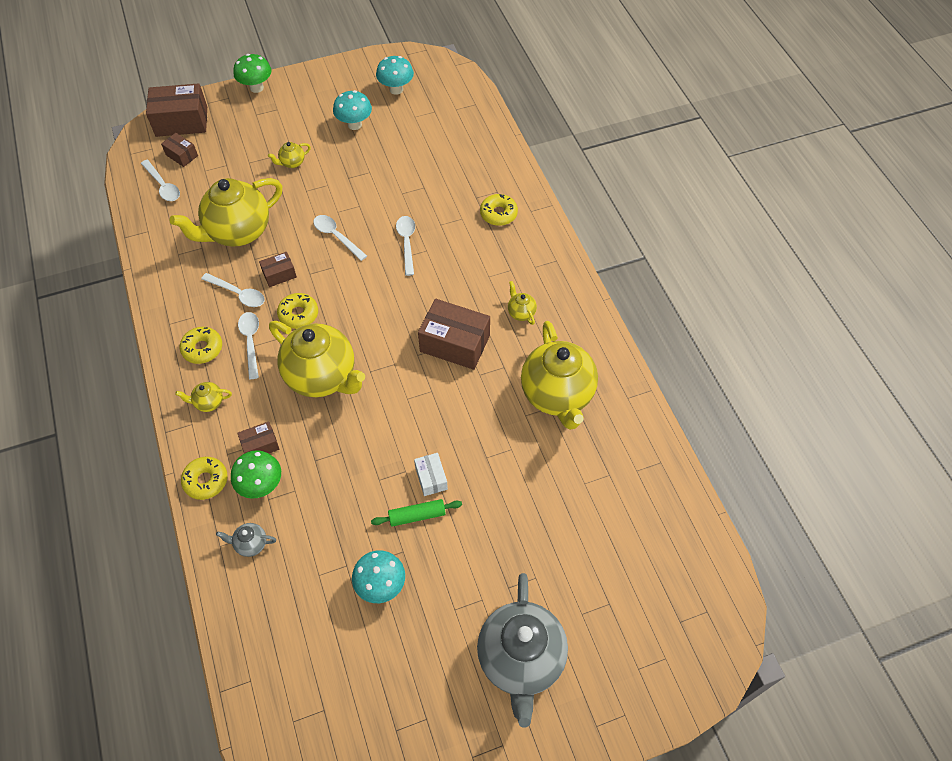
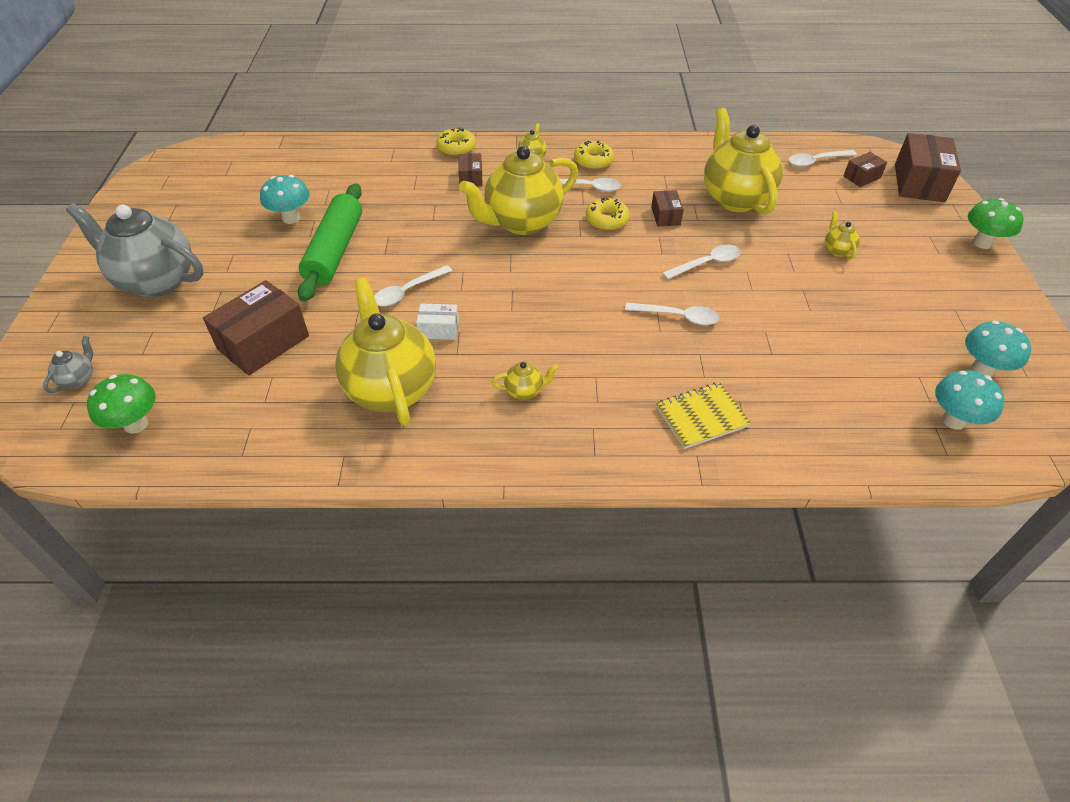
camera: 110 degrees right, 10 degrees down
(238, 294) = (650, 188): white spoon -> white spoon (407, 291)
(251, 544) = (383, 161): grey teapot -> grey teapot (78, 379)
(261, 485) = (431, 173): green mushroom -> green mushroom (136, 424)
(354, 124) = (905, 314): turquoise mushroom -> turquoise mushroom (954, 420)
(417, 515) = (335, 251): green rolling pin -> green rolling pin, size x1.97
(431, 478) = (364, 268): white box -> white box (439, 329)
(455, 343) = (510, 322): brown box -> brown box (263, 342)
(498, 214) = (701, 416): yellow donut -> yellow notebook
(557, 395) = (391, 388): yellow teapot -> yellow teapot turned 60 degrees clockwise

